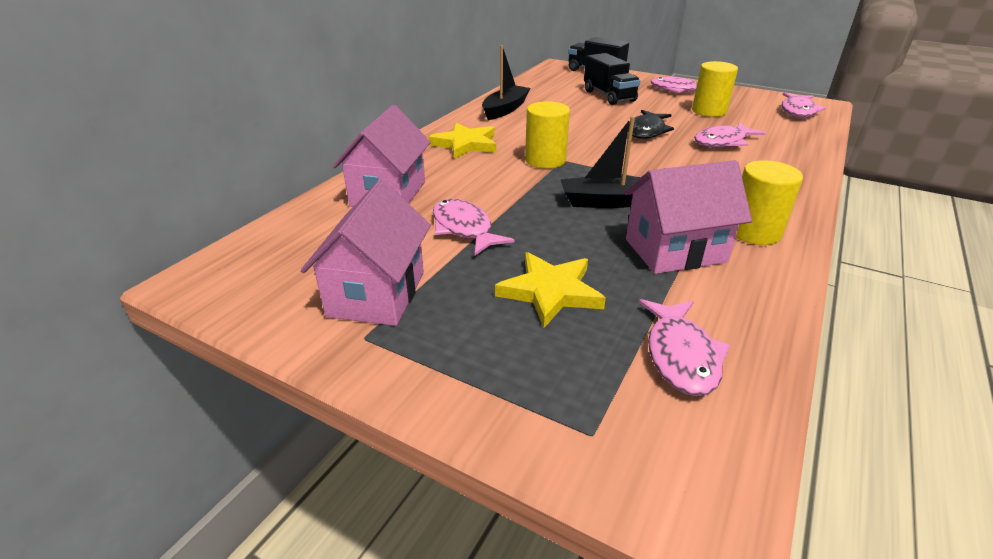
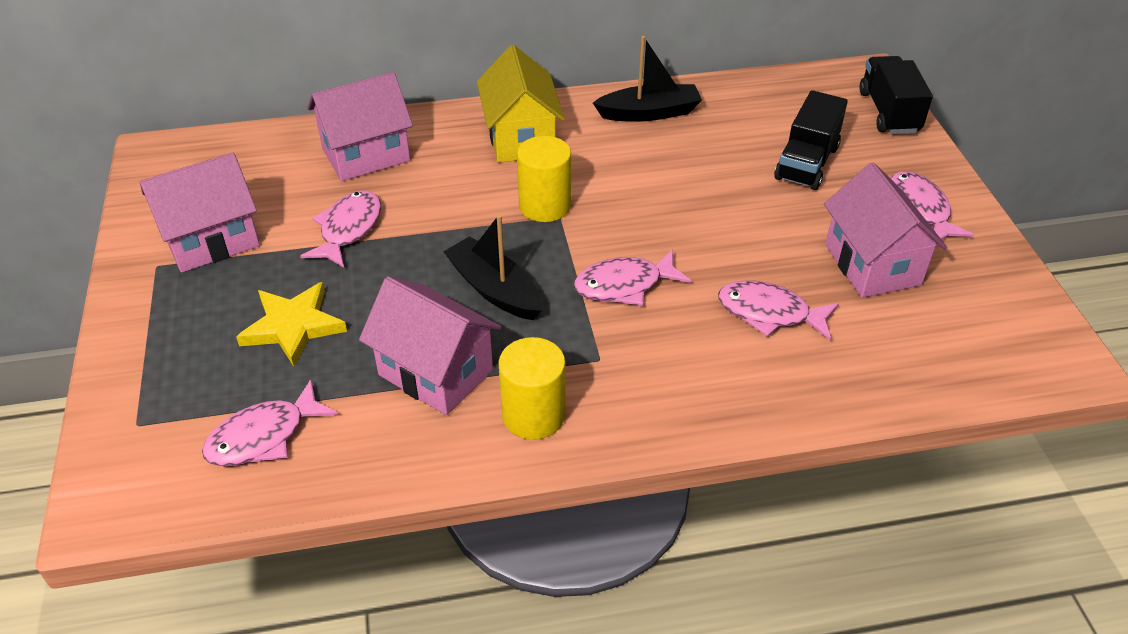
camera: 50 degrees right, 10 degrees up
(466, 144) = (521, 138): yellow star -> yellow house
(646, 131) = (723, 240): black fish -> none
(709, 111) = (872, 264): yellow cylinder -> pink house
(798, 111) = (997, 347): pink fish -> pink fish (624, 285)

